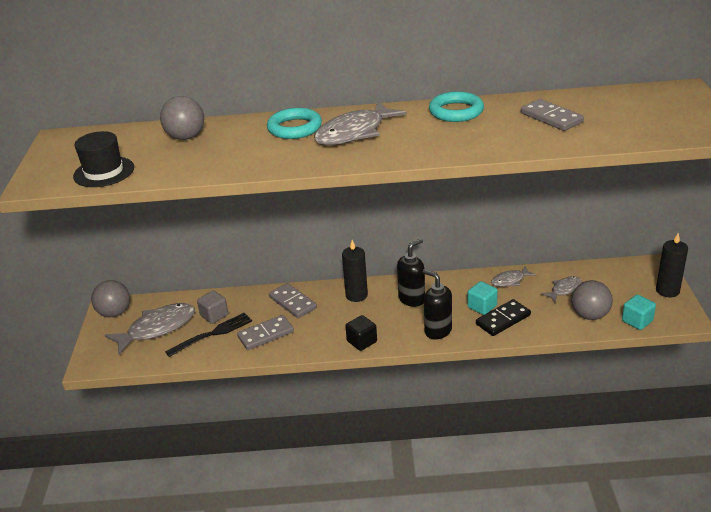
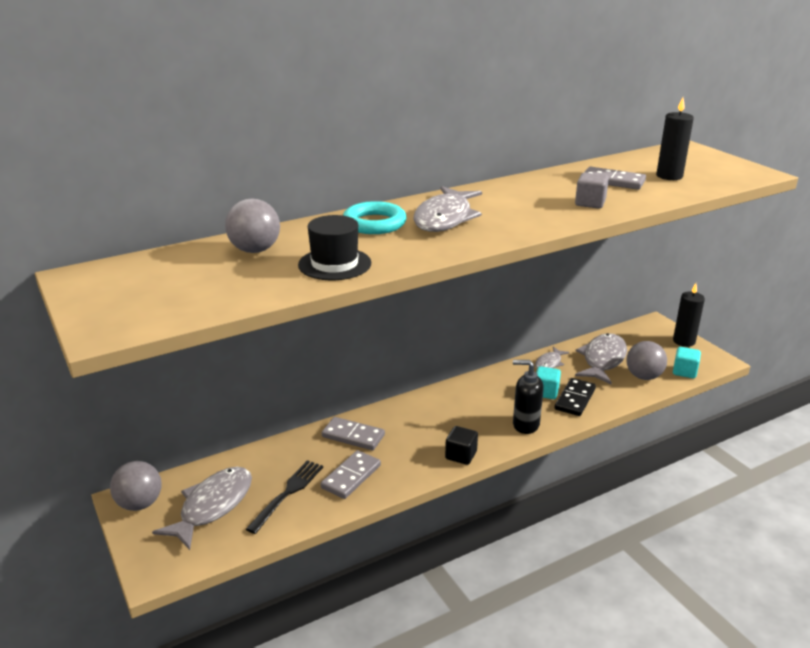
camera: 30 degrees left, 5 degrees down
(104, 172) = (191, 301): black hat -> black hat (334, 264)
(214, 315) = (273, 473): grey cube -> grey cube (590, 203)
(356, 295) = (415, 412): black candle -> black candle (669, 176)
(412, 299) = (474, 402): black soap dispenser -> none
(456, 111) = (520, 187): turquoise ring -> none
(564, 289) = (602, 360): grey fish -> grey fish, size x1.88

